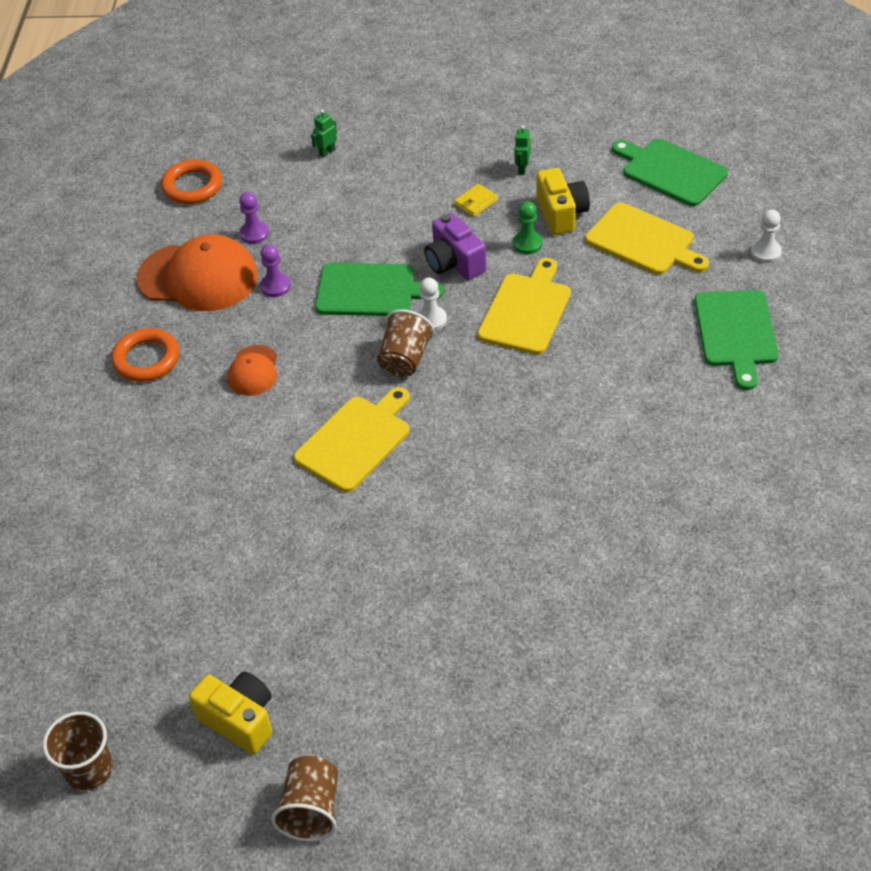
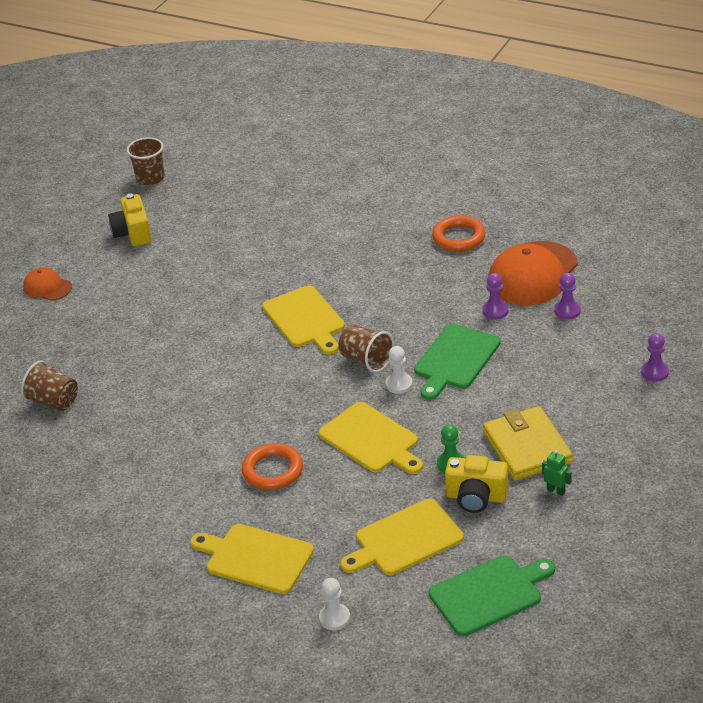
camera: 115 degrees right, 10 degrees down
(192, 186) = (652, 288): orange ring -> orange ring (273, 471)
(239, 720) = (133, 233): yellow camera -> yellow camera turned 105 degrees clockwise
(253, 371) = (410, 284): orange cap -> orange cap (47, 287)
(311, 810) = (55, 249): brown cup -> brown cup (53, 401)
(327, 152) = (654, 372): green robot -> purple pawn
(454, 263) = (456, 414): purple camera -> none
(476, 202) = (527, 447): yellow wallet -> yellow wallet, size x2.27
(736, 333) = (255, 558): green cutting board -> yellow cutting board

